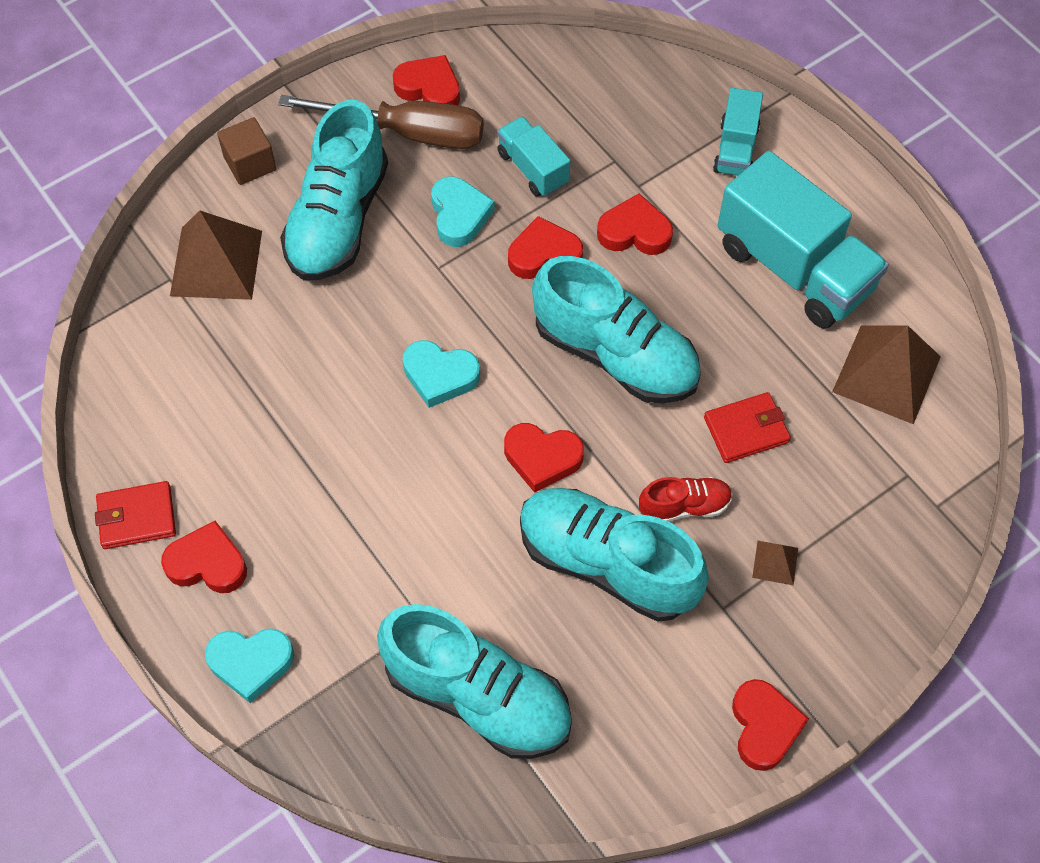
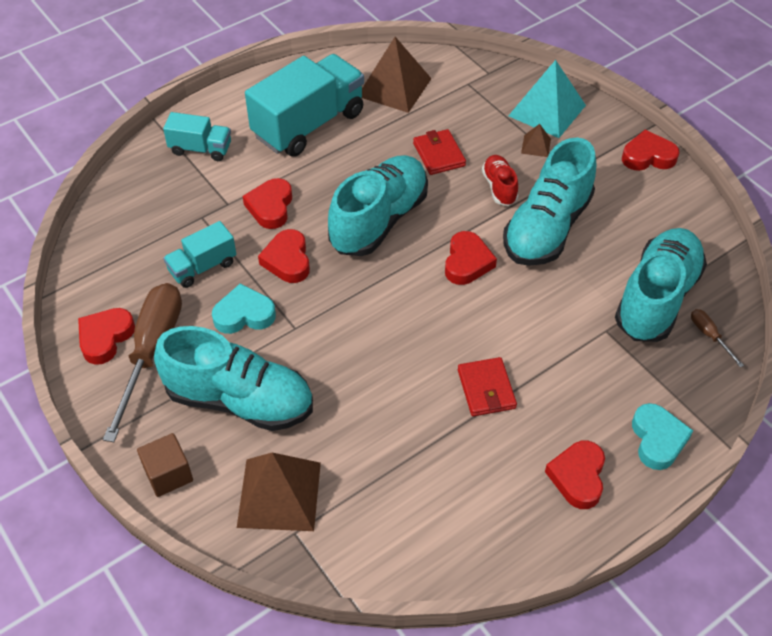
camera: 90 degrees left, 10 degrees down
(137, 517) = (541, 536): red wallet -> red wallet (486, 389)
(410, 758) = (709, 336): none -> brown screwdriver
(440, 376) = (398, 325): turquoise heart -> none
(857, 585) = (547, 110): none -> turquoise pyramid

